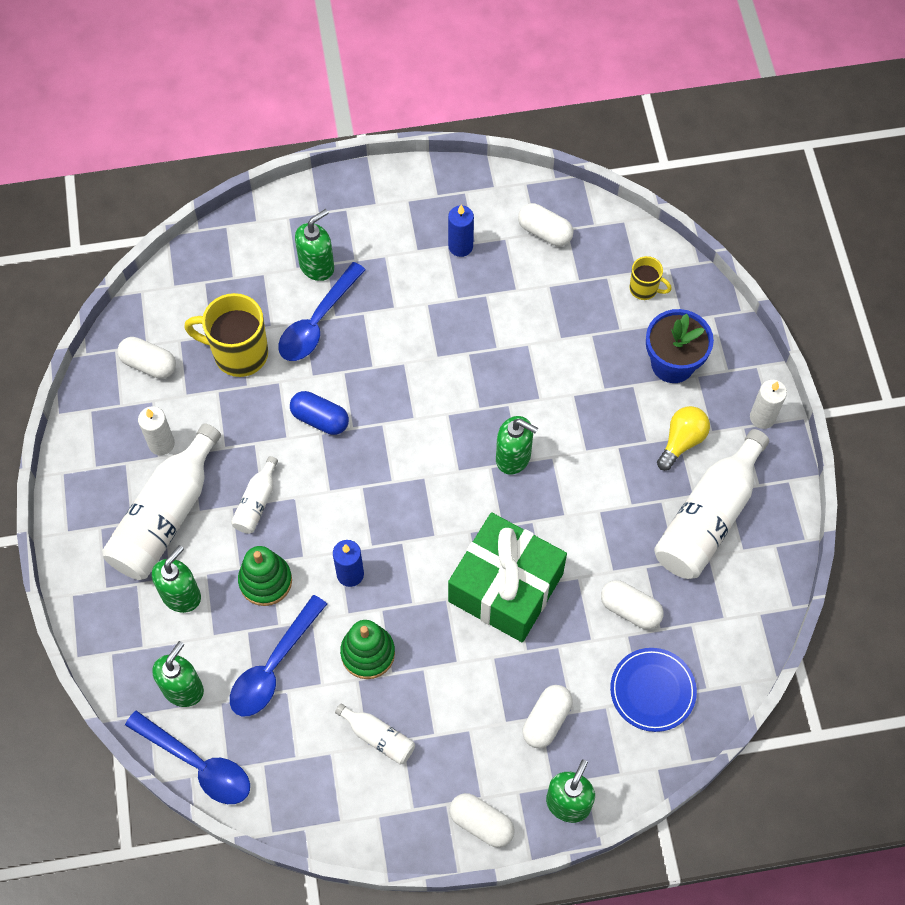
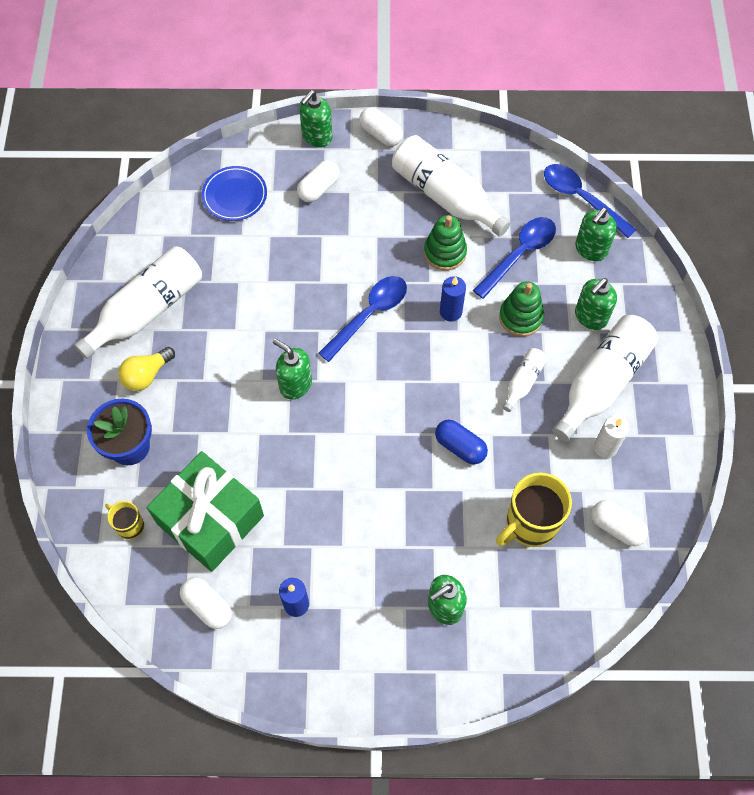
camera: 170 degrees left, 0 degrees up
(239, 353) = (530, 524): yellow mug -> yellow mug turned 120 degrees clockwise
(317, 322) = (451, 544): blue spoon -> blue spoon (369, 315)
(378, 737) = (445, 196): white bottle -> white bottle, size x2.08
(505, 587) = (327, 283): green gift -> green gift (210, 520)
(630, 609) = (233, 252): white capsule -> none
(762, 417) = (69, 384): white candle -> none

